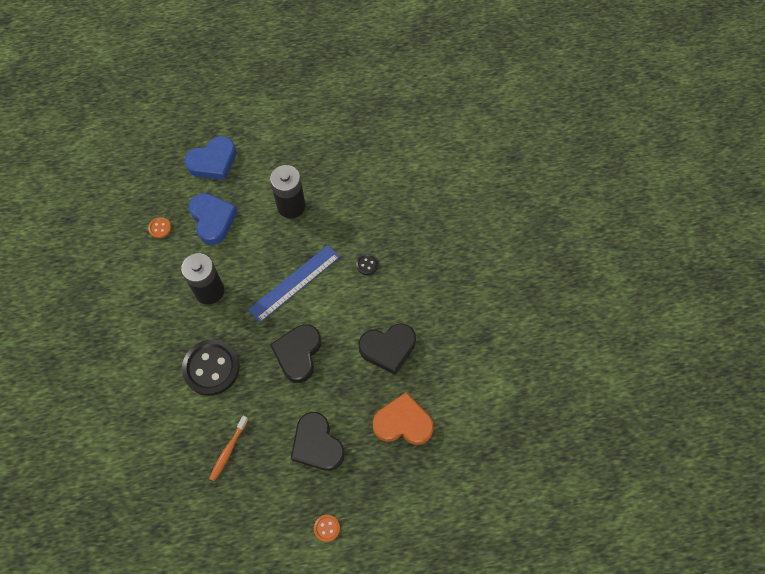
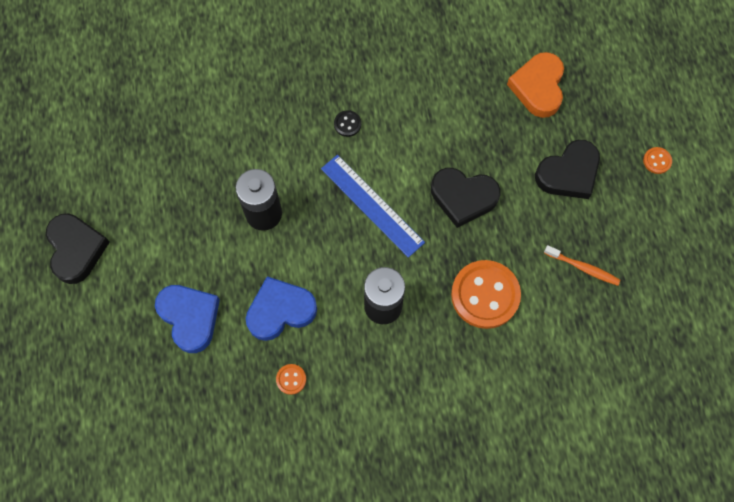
camera: 90 degrees left, 5 degrees up
(211, 368) = (485, 295): black button -> orange button
(388, 348) = (453, 102): black heart -> black heart (76, 249)

